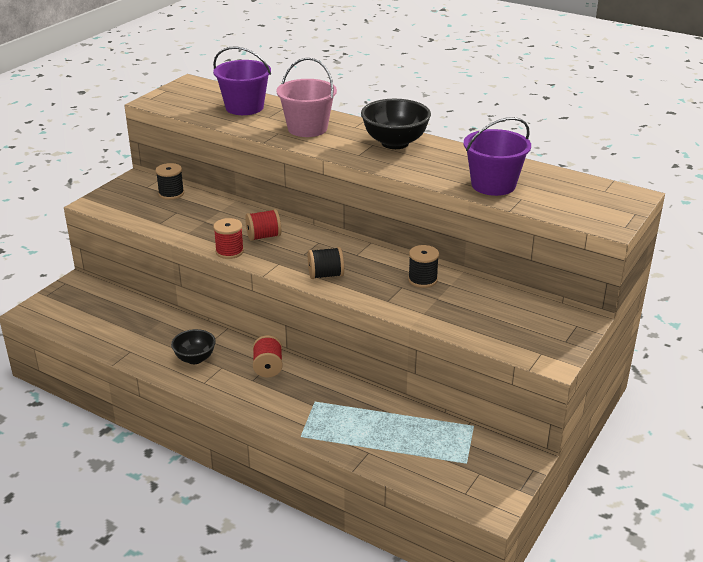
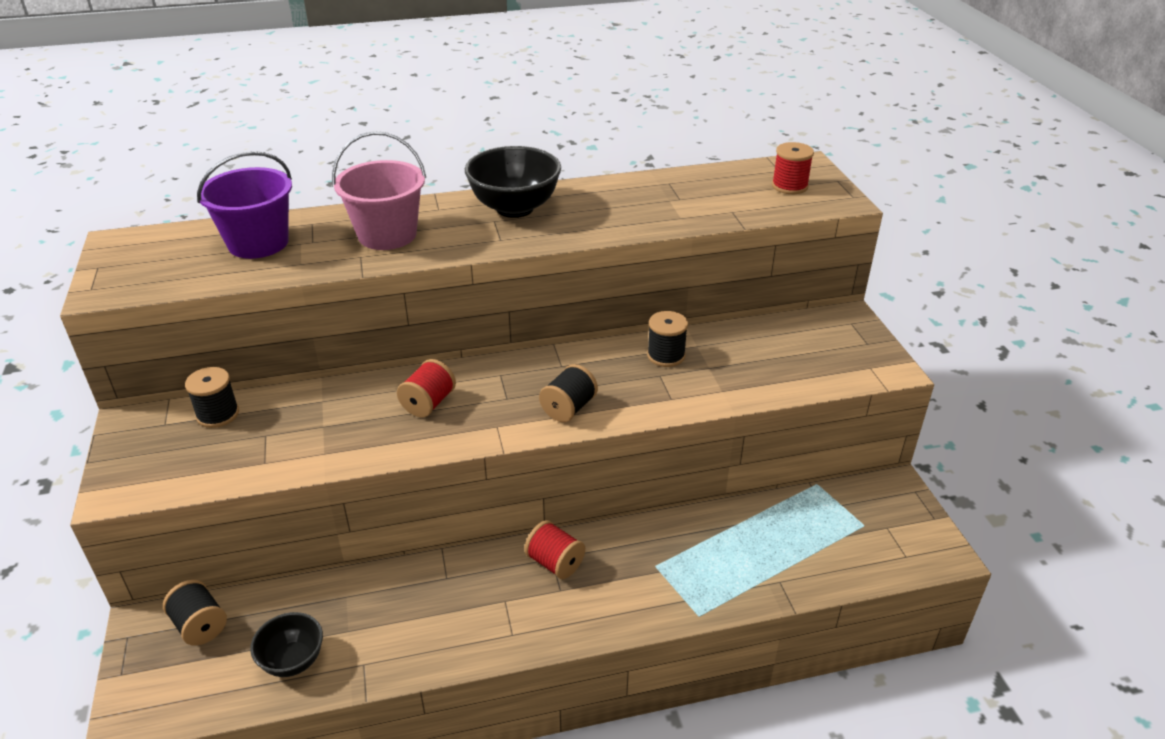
camera: 45 degrees left, 5 degrees up
(94, 296) = (200, 626): none -> black spool
(195, 359) = (459, 613): black bowl -> black bowl (293, 661)
(229, 251) = (417, 446): red spool -> red spool (789, 186)
(493, 185) = (685, 209): purple bucket -> none

